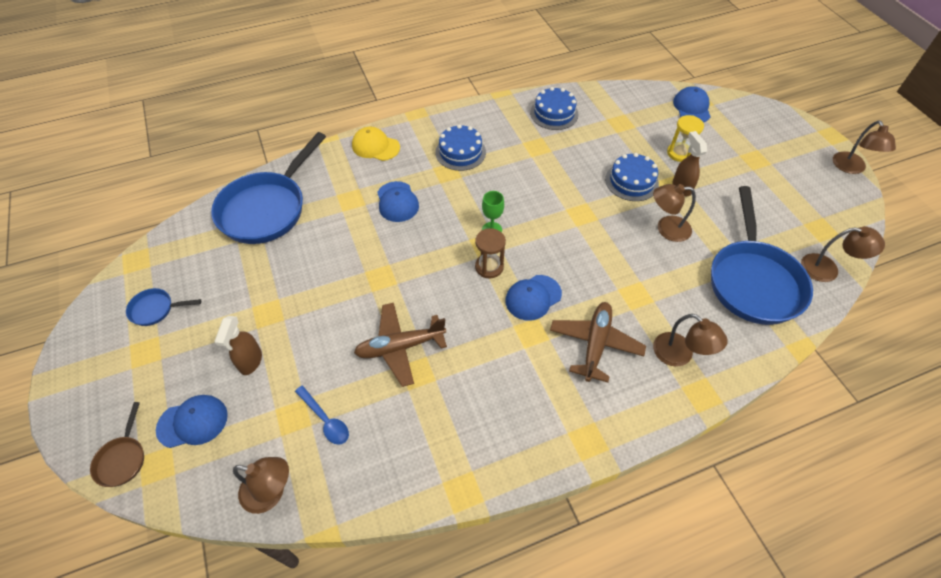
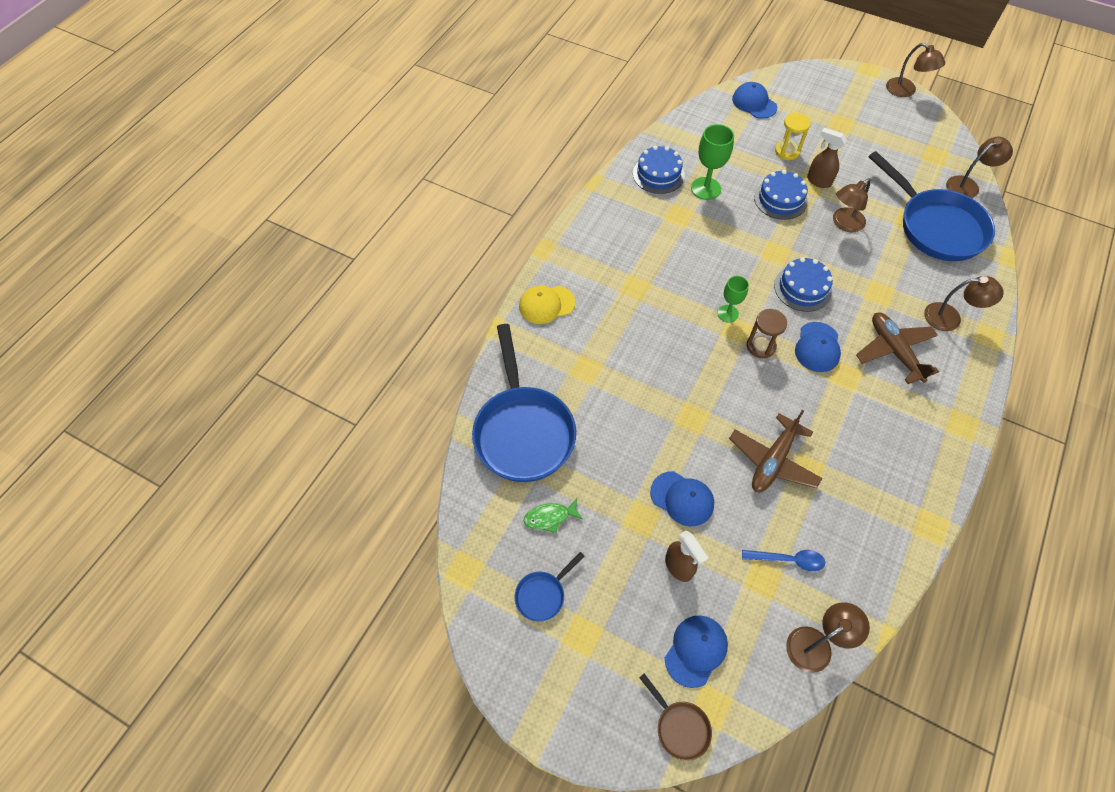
camera: 40 degrees left, 5 degrees up
(217, 269) = (550, 517): none -> green fish
(397, 202) = (627, 343): blue cap -> blue cap (682, 498)
(460, 152) = (625, 261): blue cake -> blue cake (802, 288)
(579, 141) = (706, 188): none -> green goblet

